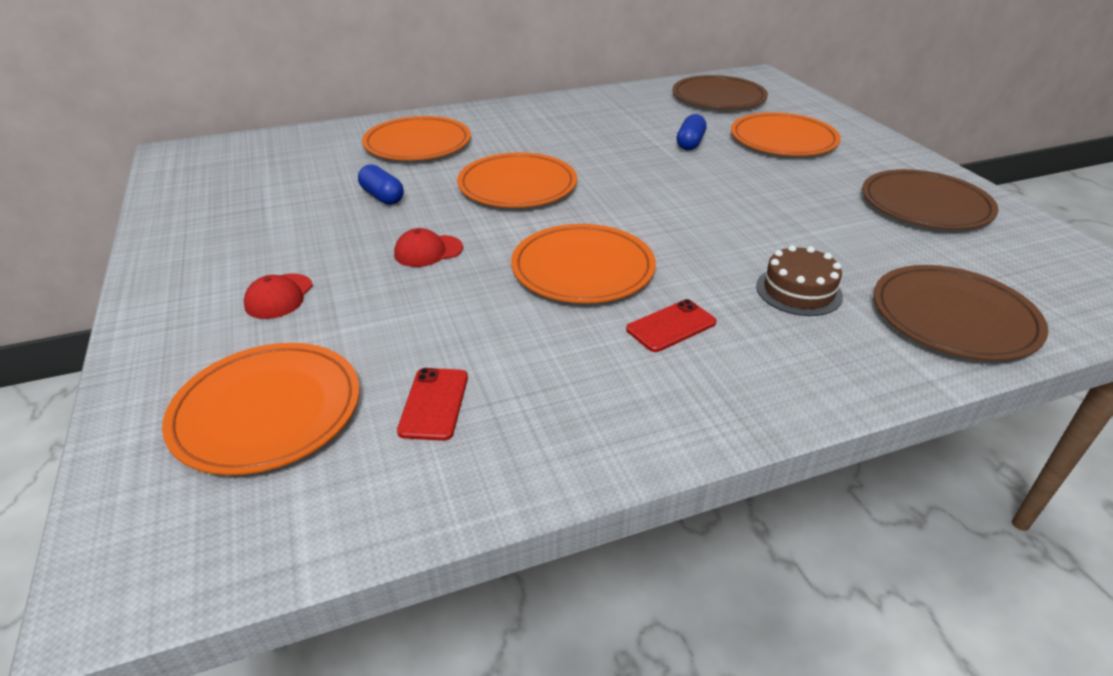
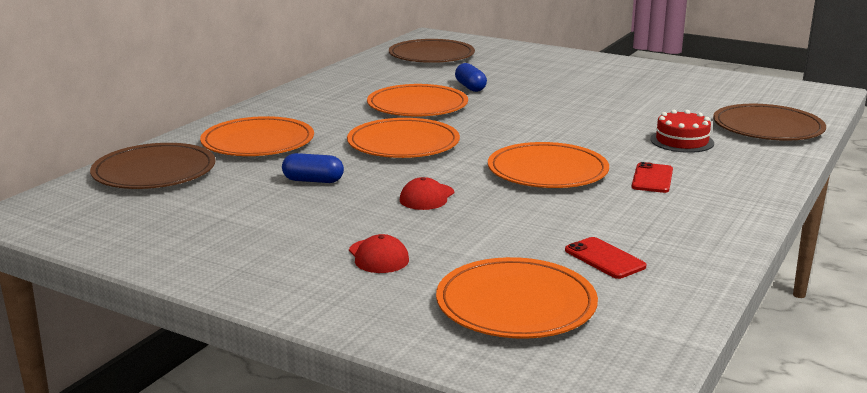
camera: 40 degrees left, 15 degrees down
(783, 139) = (525, 70): orange plate -> orange plate (417, 105)
(798, 291) = (682, 141): brown cake -> red cake
(925, 204) = (666, 82): brown plate -> brown plate (154, 171)

